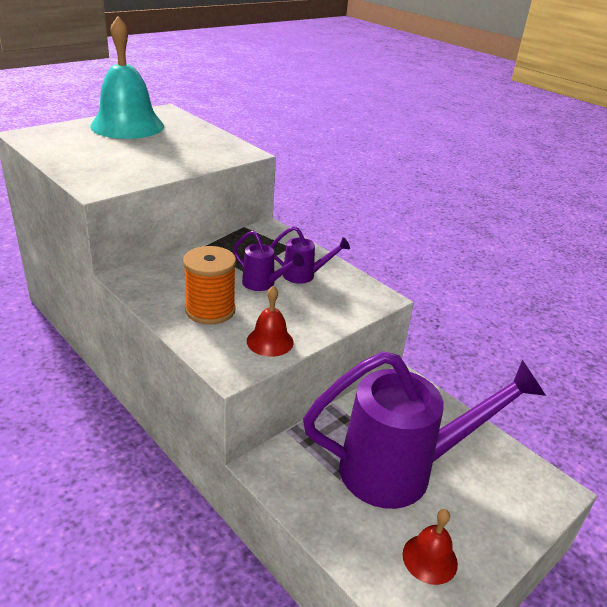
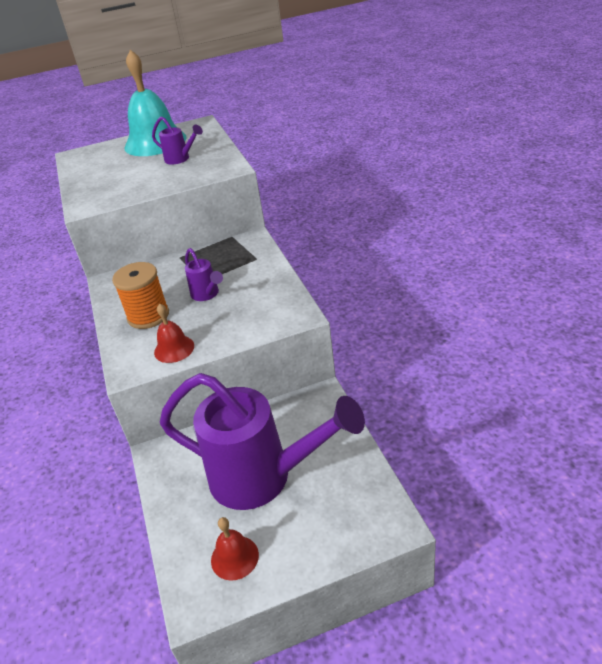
camera: 30 degrees right, 5 degrees up
(304, 275) = (248, 288): purple watering can -> purple watering can (181, 159)

